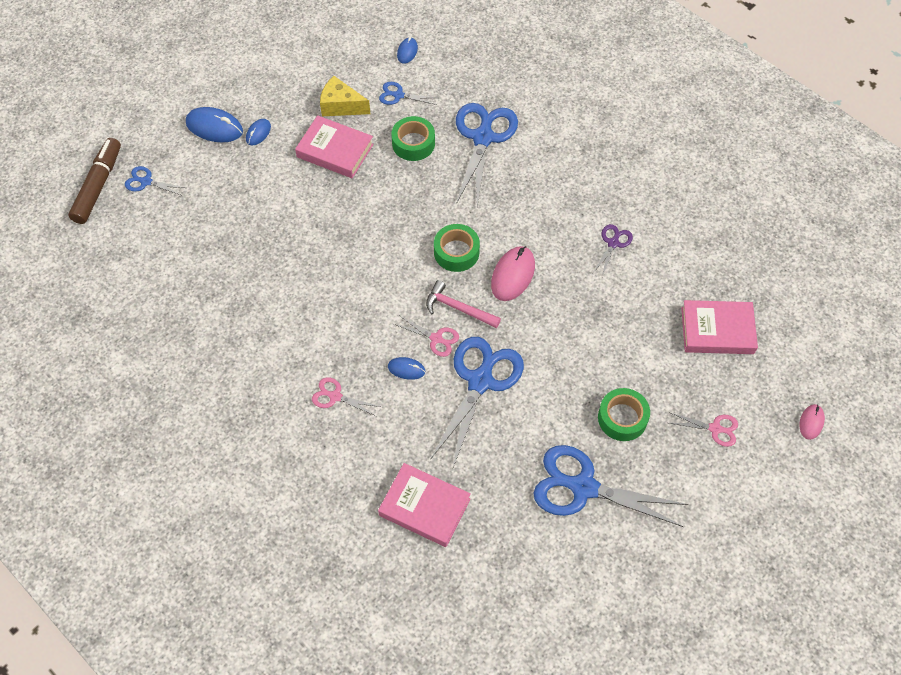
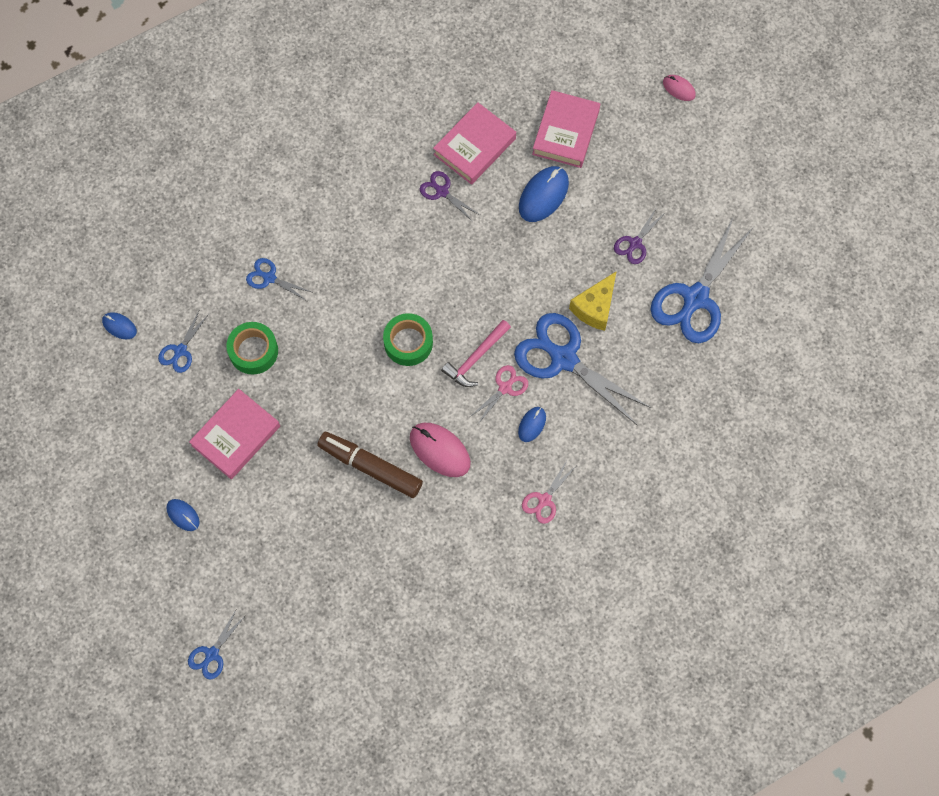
camera: 75 degrees left, 10 degrees up
(98, 186) = (200, 711): brown marker -> brown marker (370, 467)
(214, 127) = (157, 563): blue mouse -> blue mouse (543, 195)
(341, 106) = (174, 416): yellow cheese -> yellow cheese (595, 307)
(424, 507) = (682, 442): pink book -> pink book (474, 146)
(483, 137) = (269, 278): blue scissors -> blue scissors, size x0.48
(513, 275) = (452, 296): pink mouse -> pink mouse (440, 450)
(622, 418) = (635, 243): green tape -> purple scissors
(715, 429) = (665, 169): pink scissors -> none

